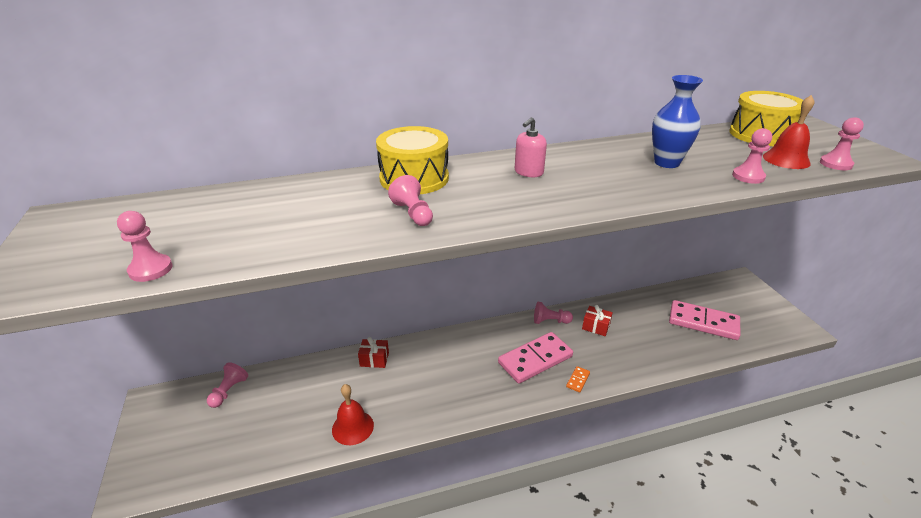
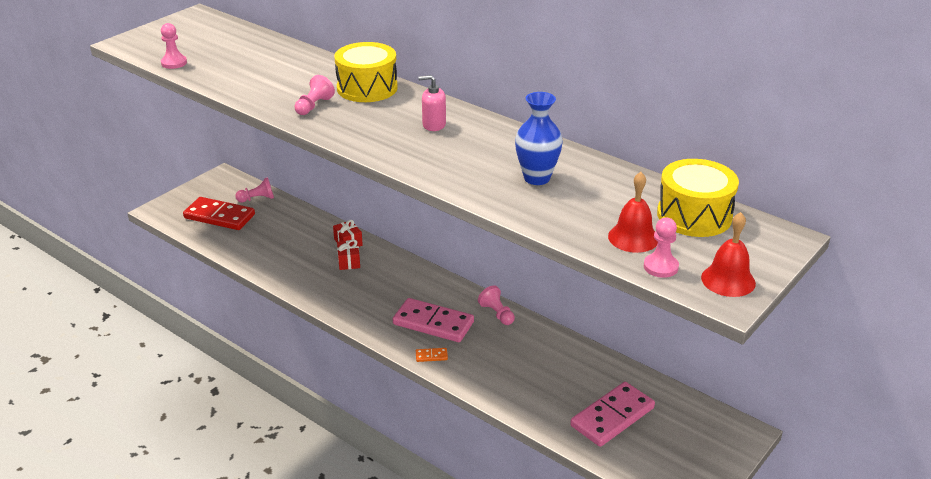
camera: 55 degrees right, 0 degrees up
(218, 435) = (219, 216): none -> red domino
(352, 427) = (274, 265): red bell -> red bell (728, 280)
(596, 327) = (520, 344): red gift -> red gift (349, 262)
(703, 322) = (612, 417): pink domino -> pink domino turned 60 degrees clockwise
(748, 176) = (556, 222): pink pawn -> none

